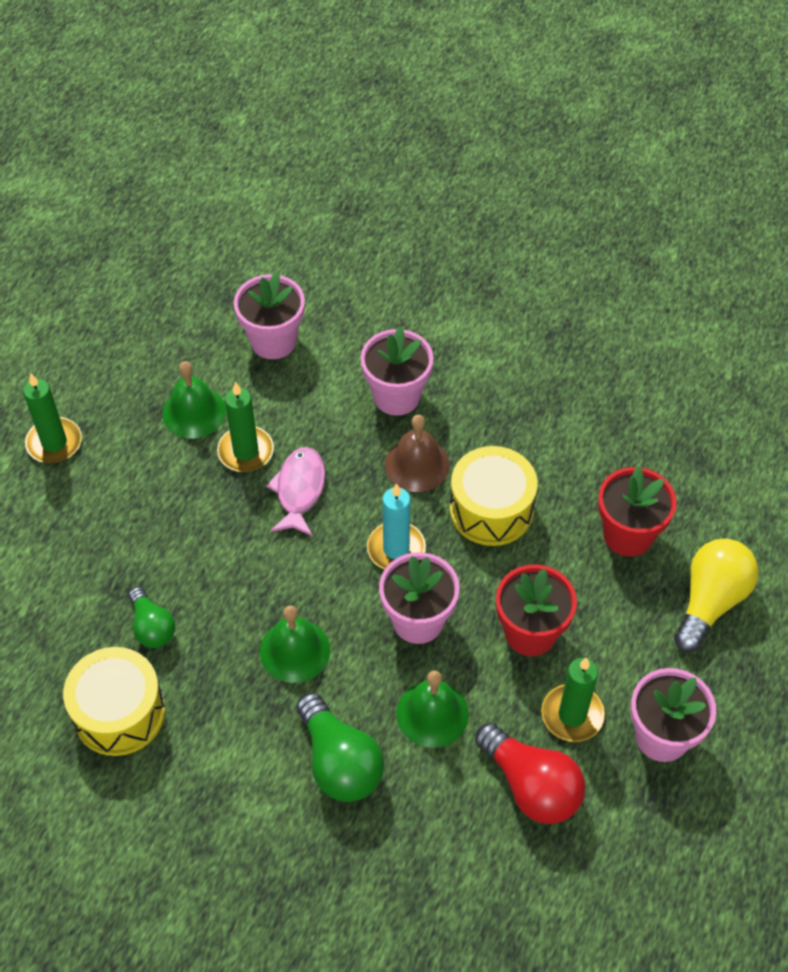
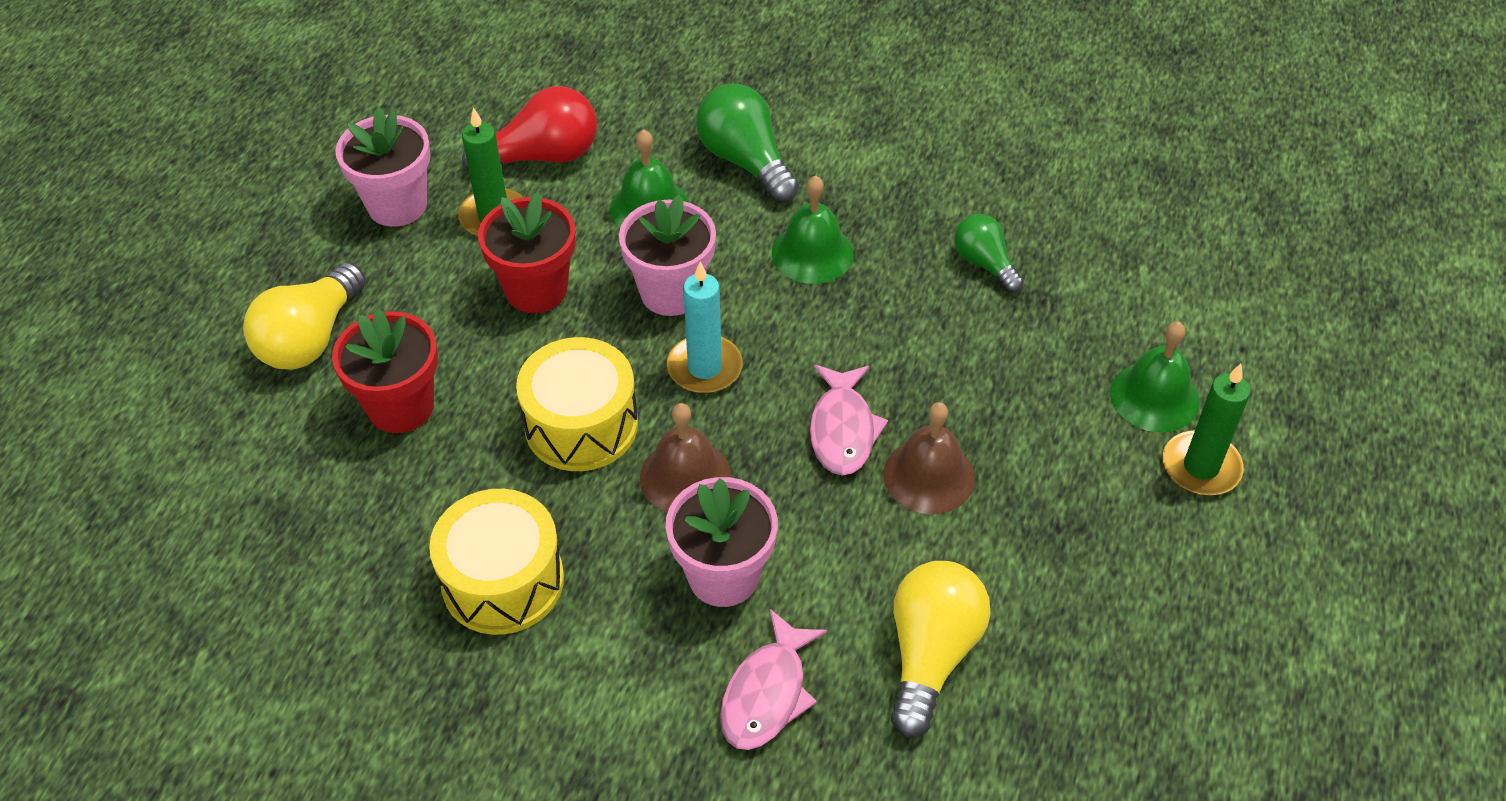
camera: 175 degrees right, 5 degrees down
(119, 713) = (992, 184): yellow drum -> yellow drum (503, 581)
(194, 412) = (1019, 527): green bell -> green bell (1154, 397)
(246, 451) = (929, 476): green candle -> brown bell
(273, 341) = (931, 654): pink flower pot -> yellow light bulb
(377, 328) = (767, 693): none -> pink fish
(531, 786) = (543, 156): red light bulb -> red light bulb turned 120 degrees clockwise

